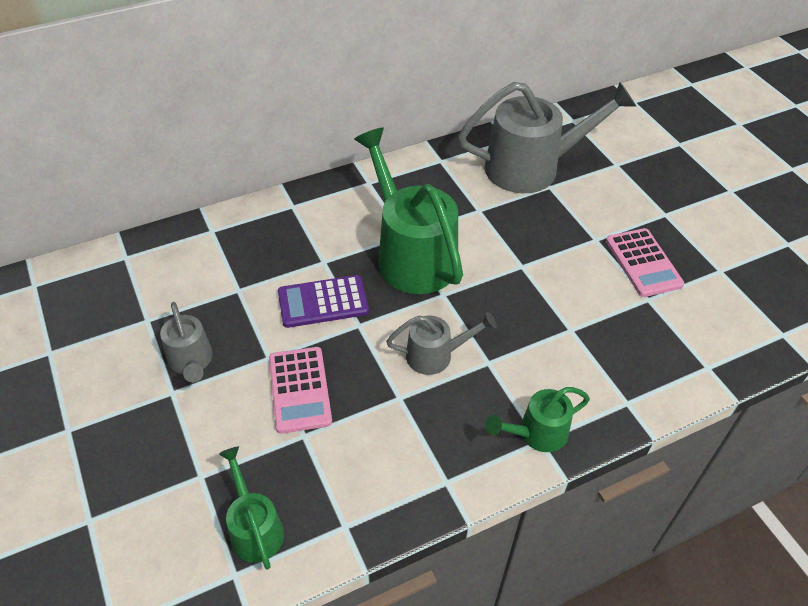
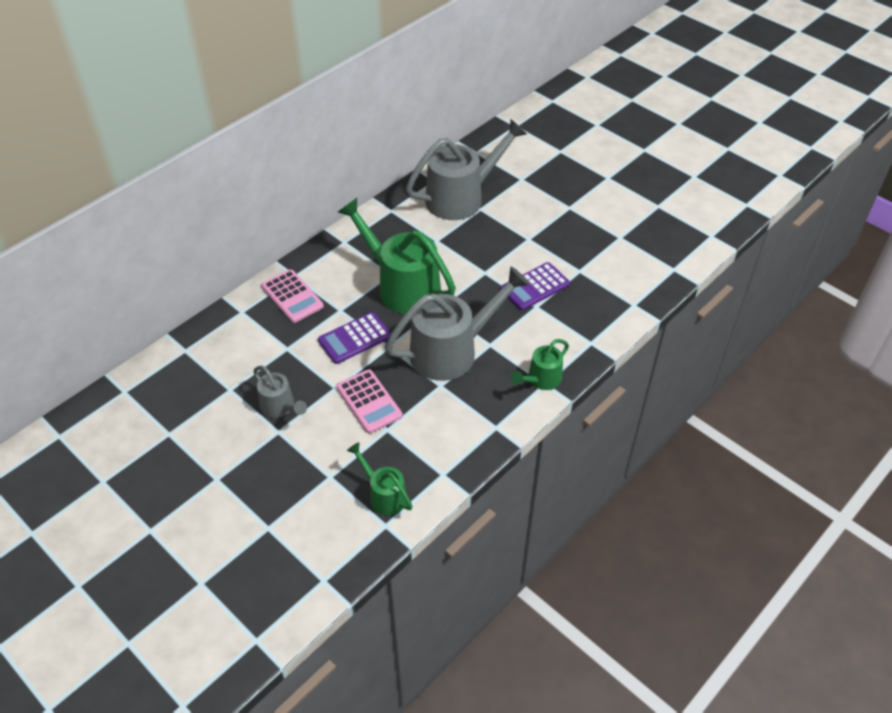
camera: 20 degrees left, 0 degrees up
(436, 355) = (452, 350): grey watering can -> grey watering can, size x1.96
(579, 303) = (535, 287): none -> purple calculator
(643, 263) = (567, 246): pink calculator -> pink calculator (292, 296)

